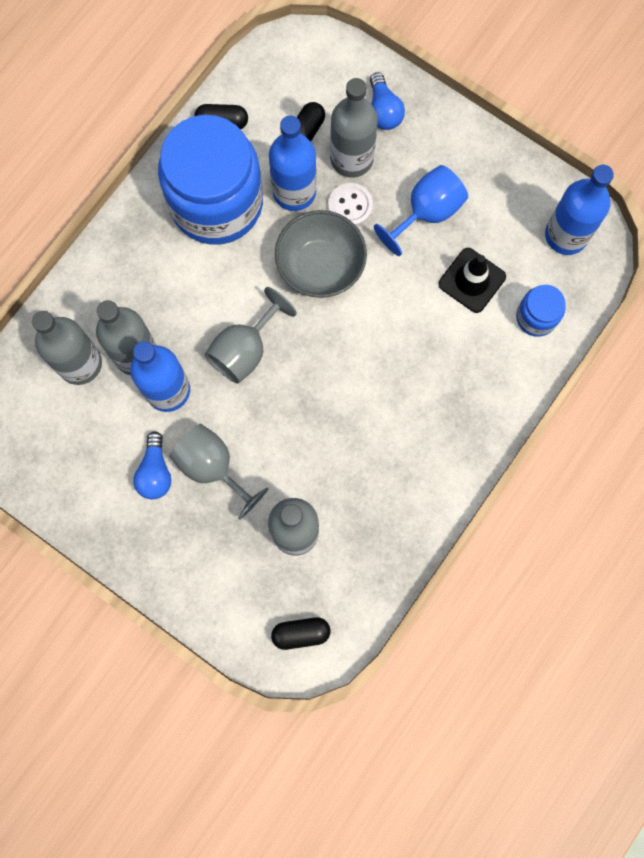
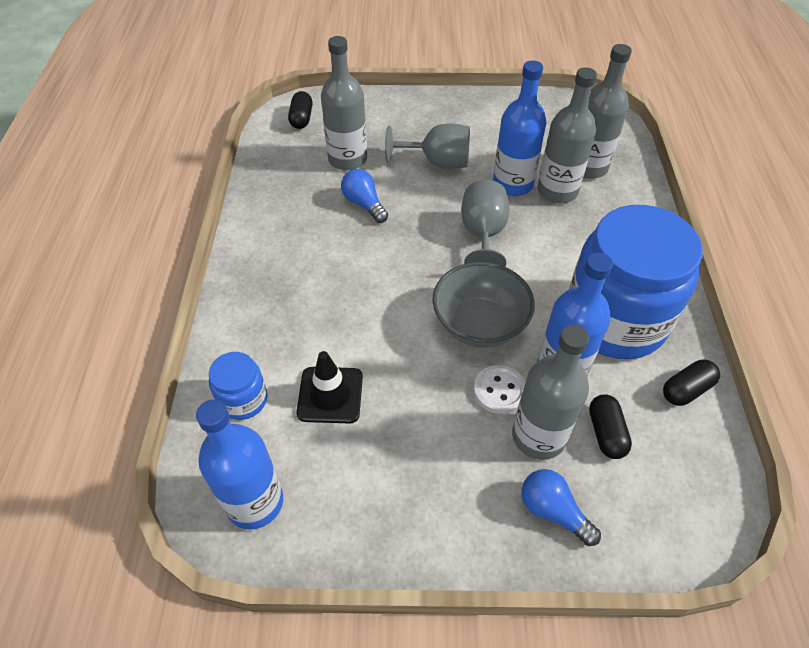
camera: 145 degrees right, 25 degrees down
(155, 472) = (473, 142): blue light bulb -> blue light bulb (364, 204)
(301, 633) = (301, 118): black capsule -> black capsule turned 45 degrees counterclockwise
(426, 212) = (421, 431): blue goblet -> none

